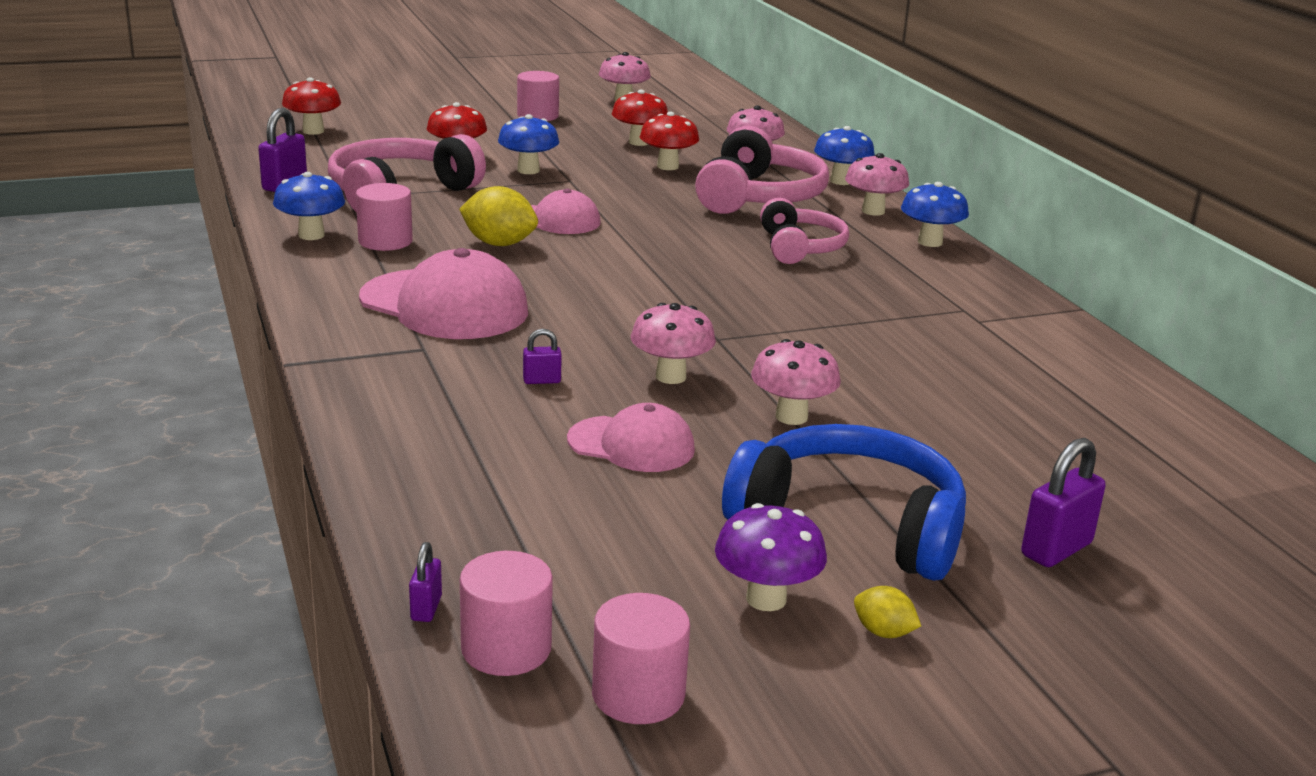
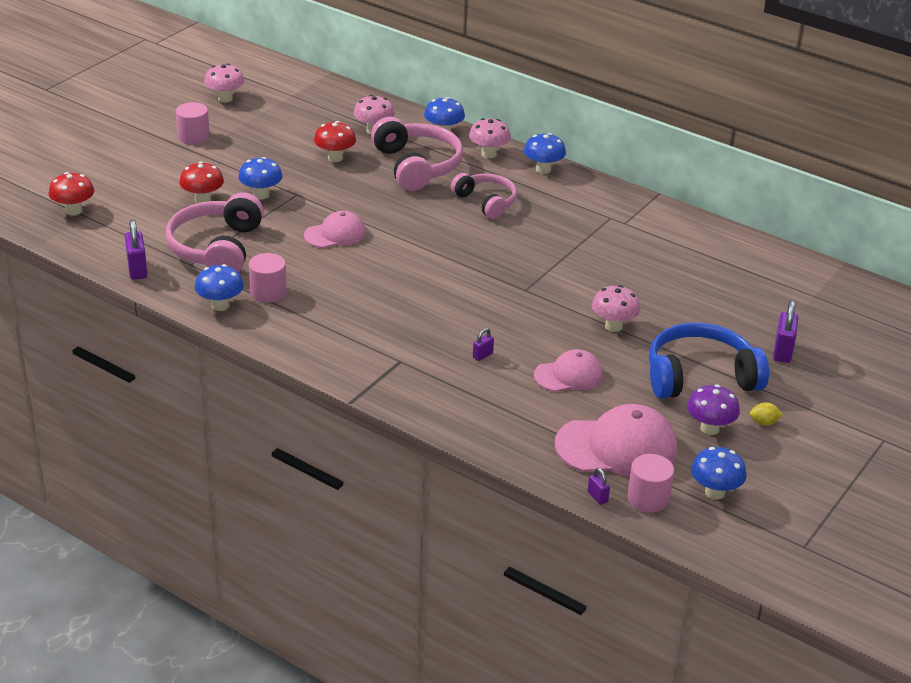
camera: 35 degrees left, 10 degrees up
(444, 305) = (369, 327): pink cap -> pink cap (617, 447)
(499, 244) = (332, 267): yellow lemon -> none
(638, 694) = (715, 492): pink cylinder -> blue mushroom
(639, 142) = (289, 140): red mushroom -> none
(671, 377) = (535, 325): pink mushroom -> none

